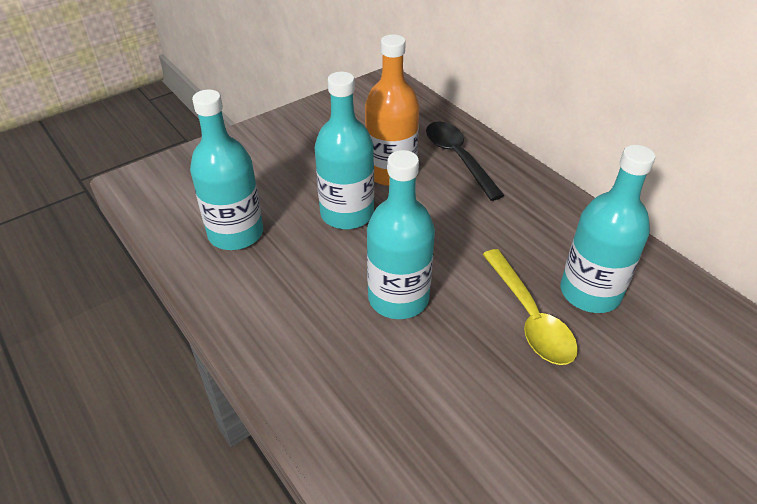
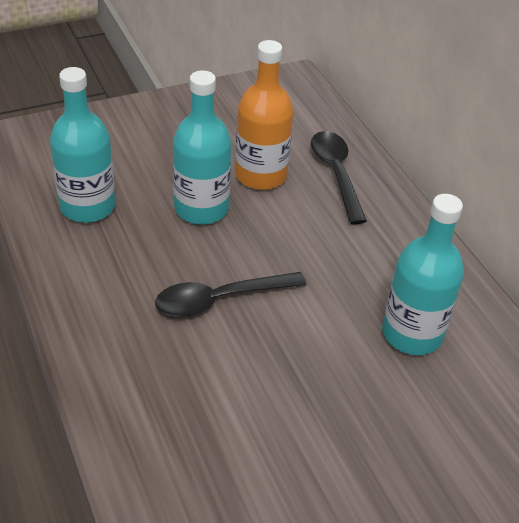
camera: 10 degrees right, 0 degrees up
(398, 298) = (220, 299): turquoise bottle -> black spoon
(529, 317) = (341, 343): yellow spoon -> none

